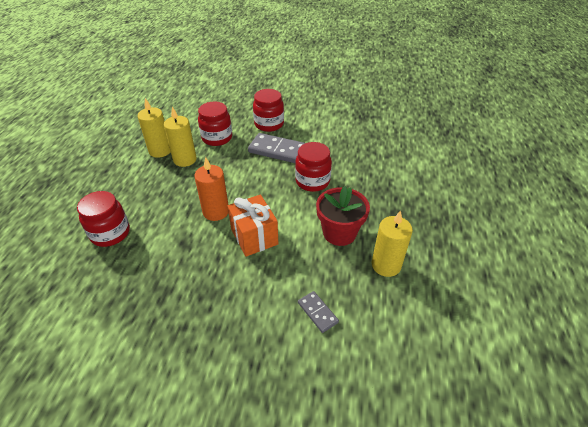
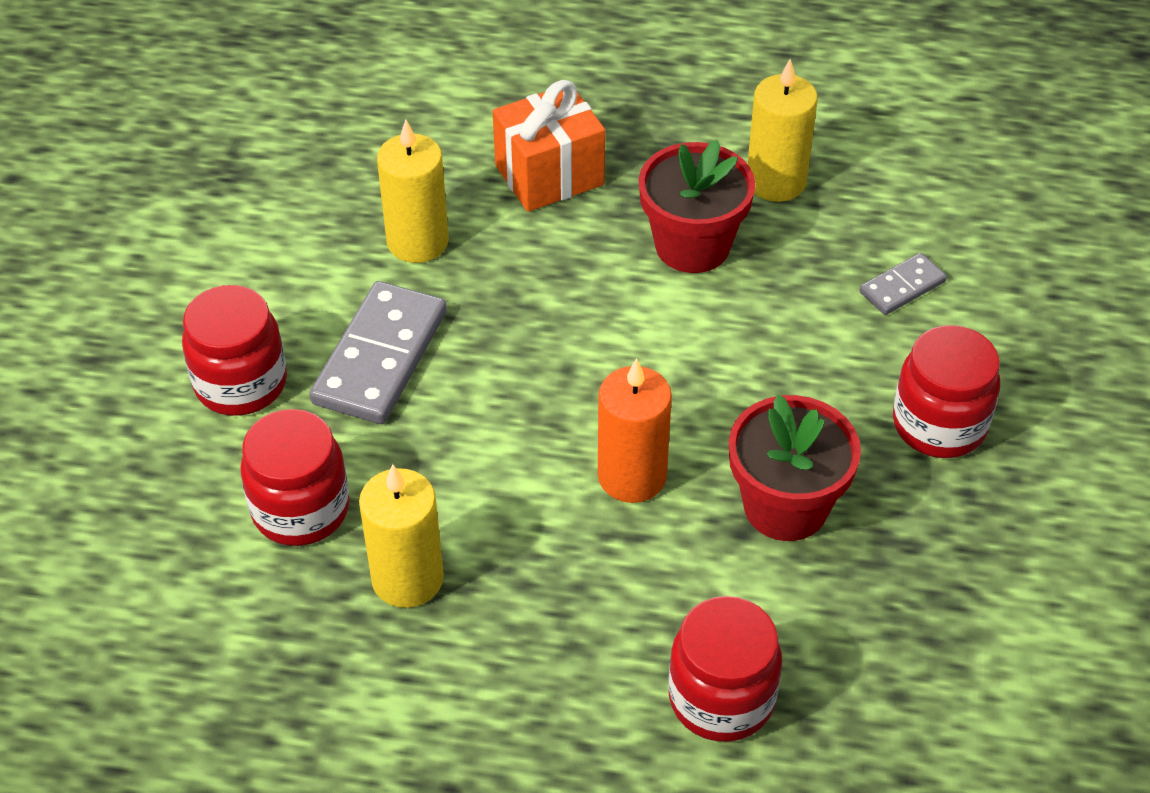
camera: 90 degrees left, 5 degrees up
(160, 151) = (356, 654): yellow candle -> yellow candle (417, 241)
(191, 257) = (785, 506): none -> red flower pot
(254, 237) = (713, 393): orange gift -> orange gift (549, 175)
(312, 181) = (516, 287): red jar -> red jar (939, 424)

